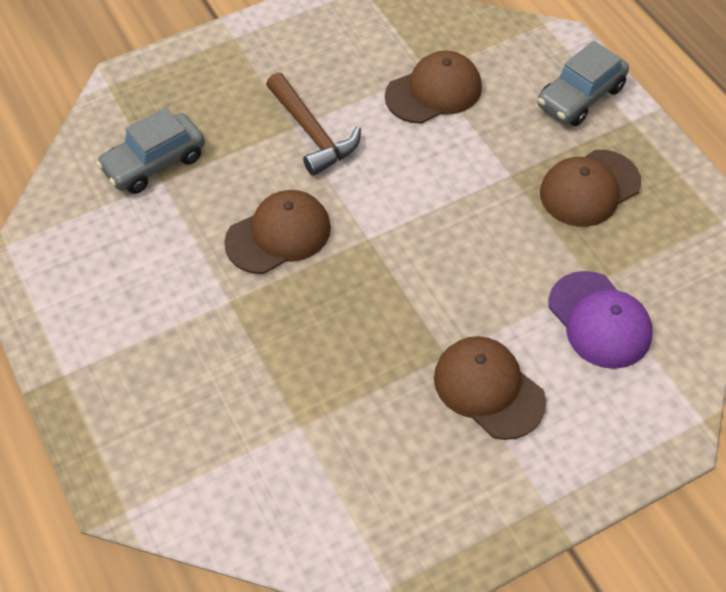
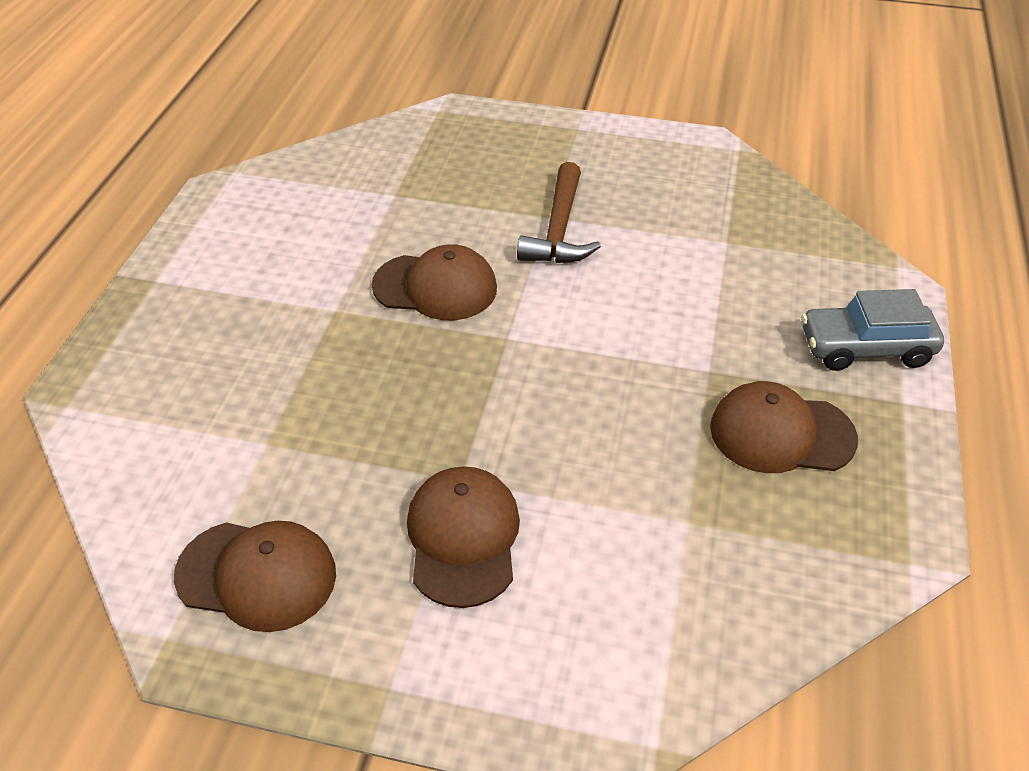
camera: 40 degrees right, 10 degrees down
(154, 163) = (405, 179): grey car -> none
(434, 91) = (711, 260): brown cap -> brown cap (257, 575)
(599, 320) = (651, 559): purple cap -> none

